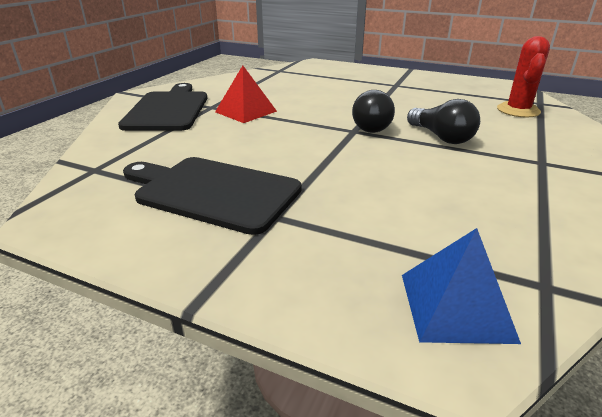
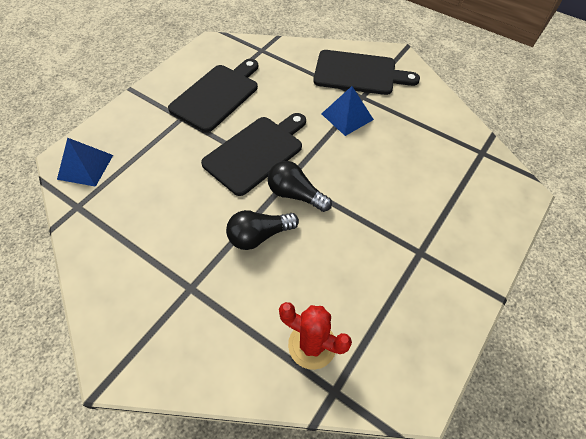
camera: 100 degrees right, 25 degrees up
(246, 111) = (347, 116): red pyramid -> blue pyramid
(324, 150) = (256, 152): none -> black cutting board

